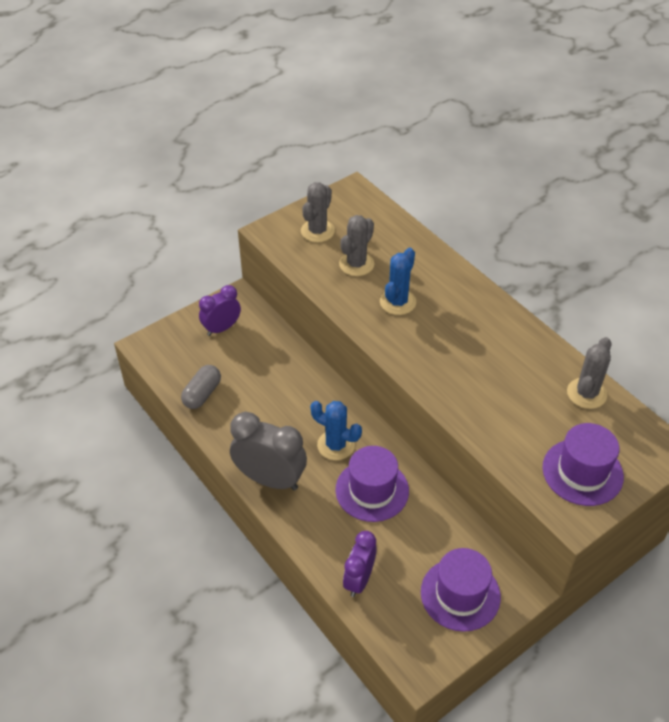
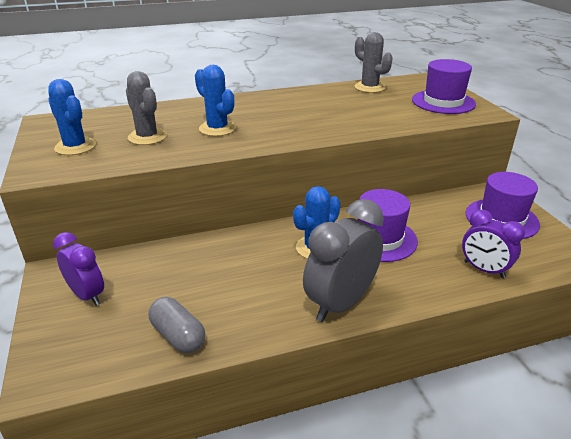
camera: 70 degrees left, 15 degrees down
(221, 328) = (87, 295): purple clock -> purple clock turned 150 degrees clockwise
(317, 231) = (75, 147): grey cactus -> blue cactus

